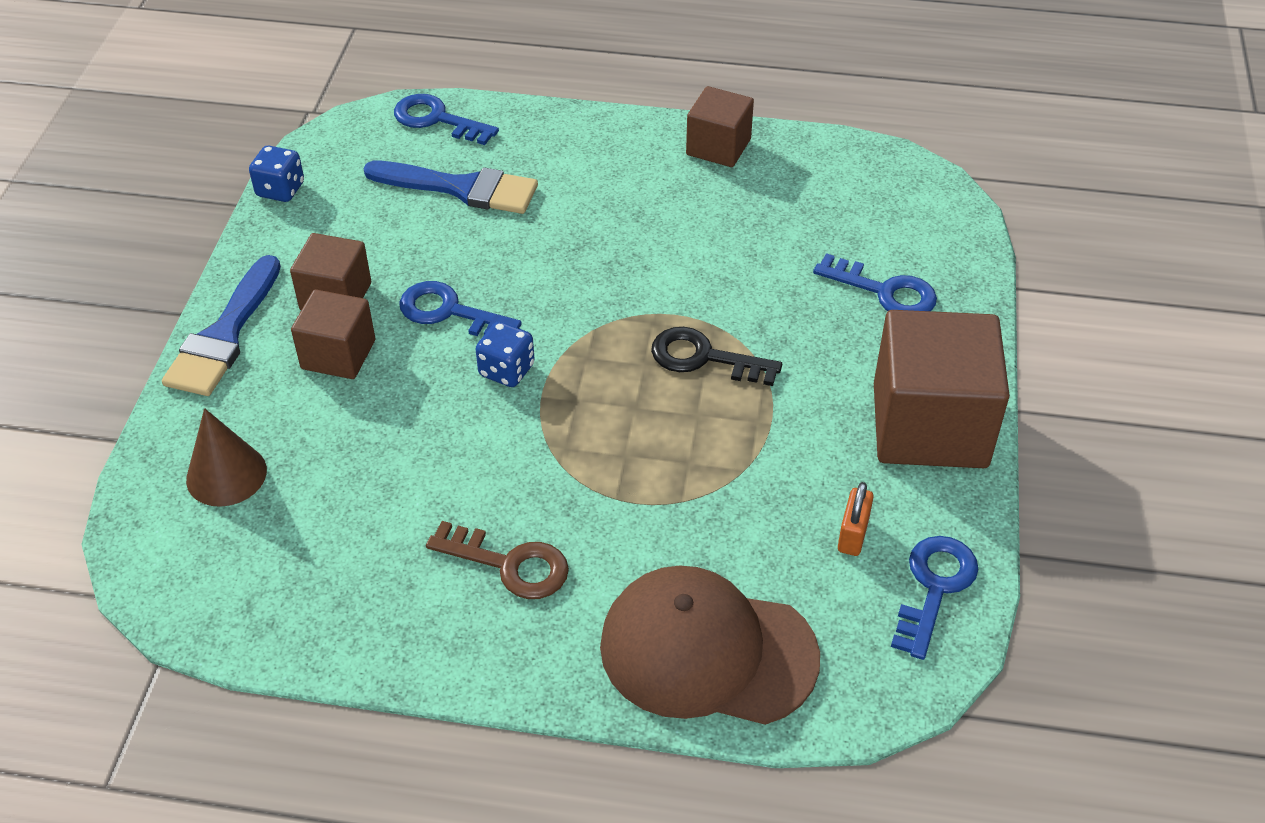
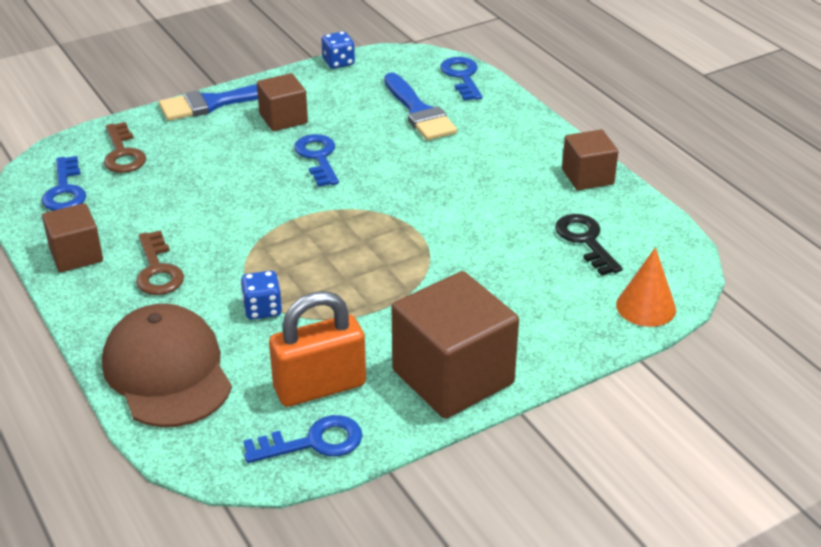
camera: 50 degrees right, 10 degrees down
(226, 474) = (123, 154): brown cone -> brown key
(338, 354) = (243, 141): brown cube -> brown cube (76, 255)
(506, 370) = (298, 197): blue dice -> blue dice (262, 309)
(704, 358) = (396, 260): black key -> black key (585, 241)
(853, 535) = (320, 387): orange padlock -> orange padlock, size x2.12
(884, 291) = (551, 302): blue key -> blue key (65, 190)
(952, 236) = (646, 307): none -> orange cone

